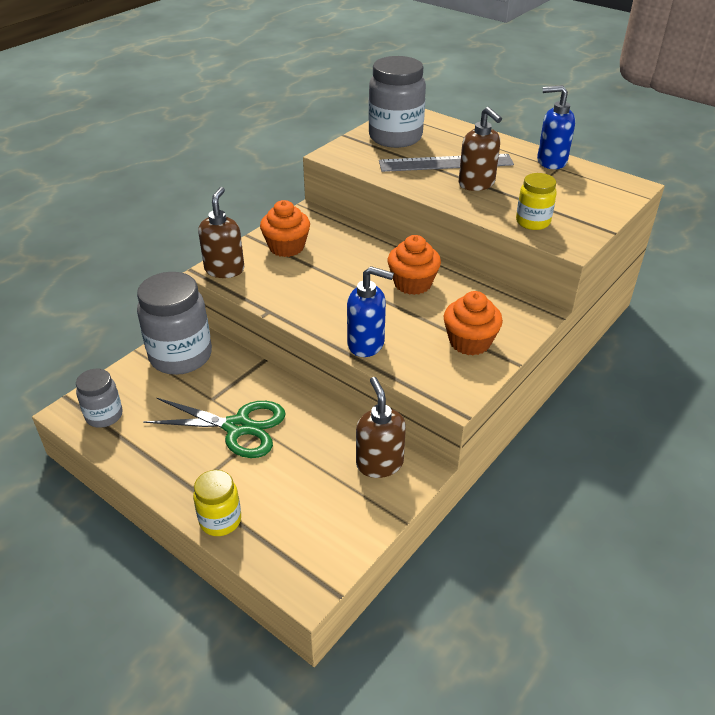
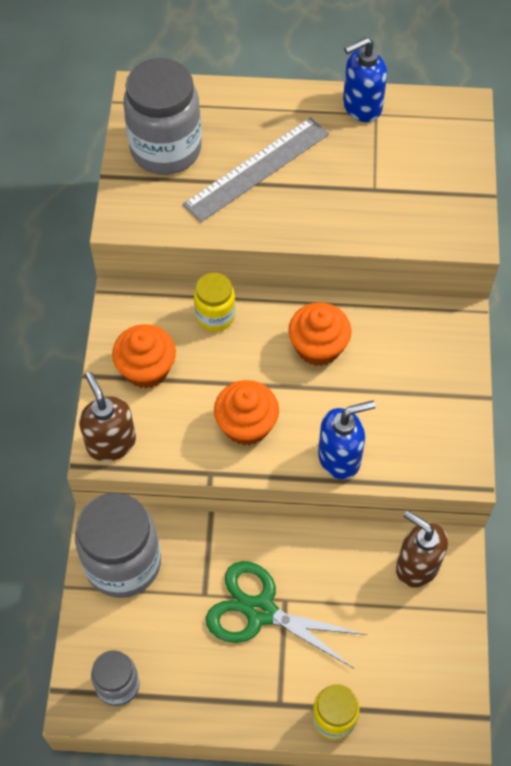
camera: 35 degrees left, 20 degrees up
(238, 427) = (260, 611): green scissors -> green scissors turned 135 degrees counterclockwise
(469, 342) = (428, 396): orange cupcake -> orange cupcake (246, 425)
(477, 184) = (315, 189): brown soap dispenser -> none
(532, 222) = (412, 222): yellow jar -> yellow jar (215, 316)

